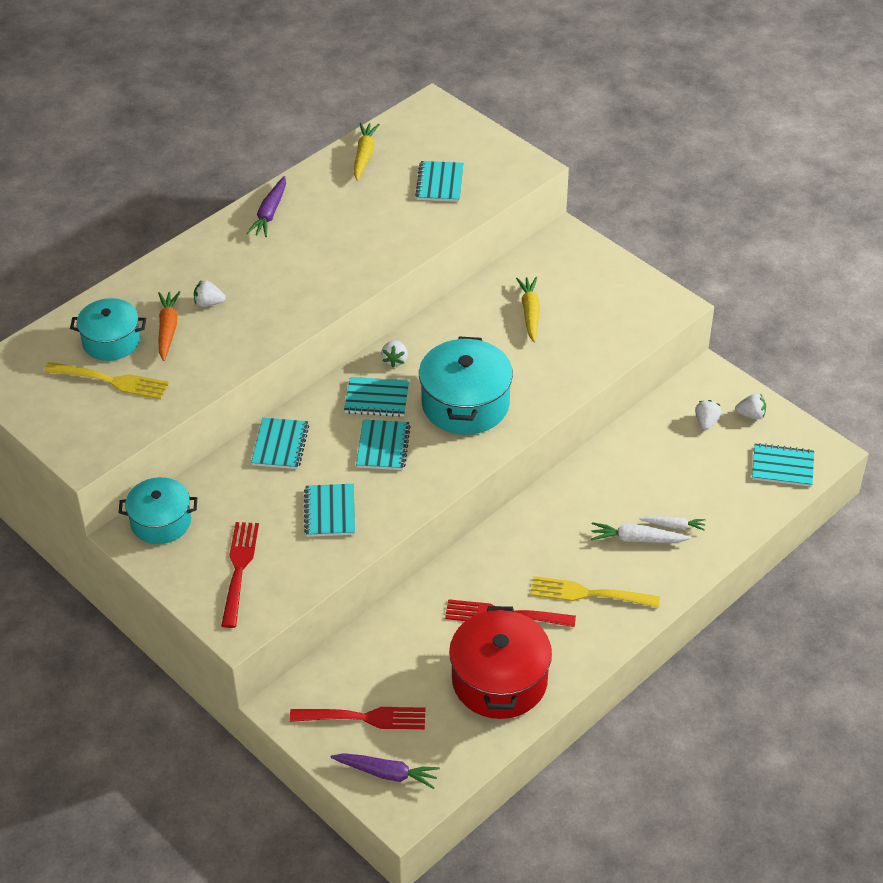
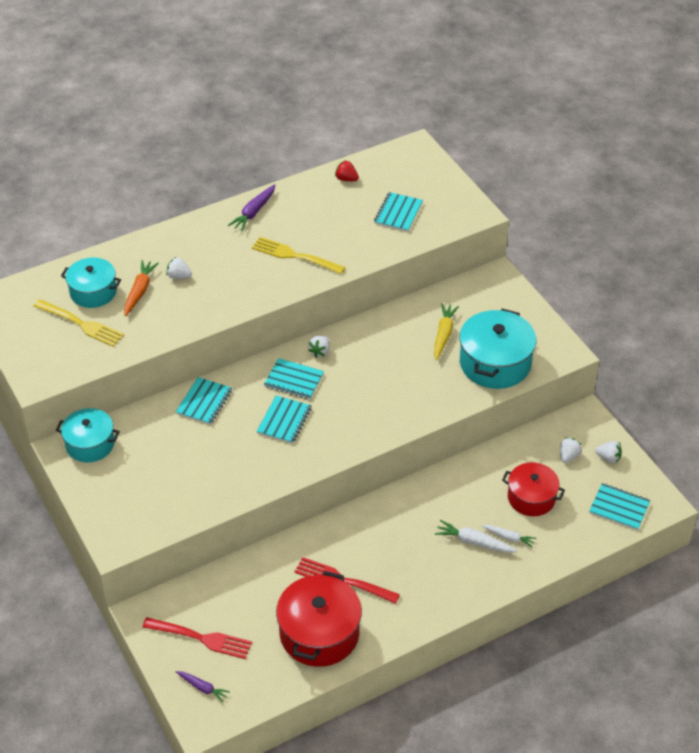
camera: 15 degrees right, 0 degrees up
(239, 570) = (135, 497): red fork -> none
(329, 512) = (222, 465): turquoise notebook -> none
(364, 155) = (346, 179): yellow carrot -> red strawberry
(387, 773) = (202, 688): purple carrot -> purple carrot, size x0.67
(465, 404) = (363, 400): turquoise pot -> turquoise pot (495, 363)
(590, 594) = (418, 579): yellow fork -> yellow fork (295, 256)
(682, 476) = (531, 498): none -> red pot

